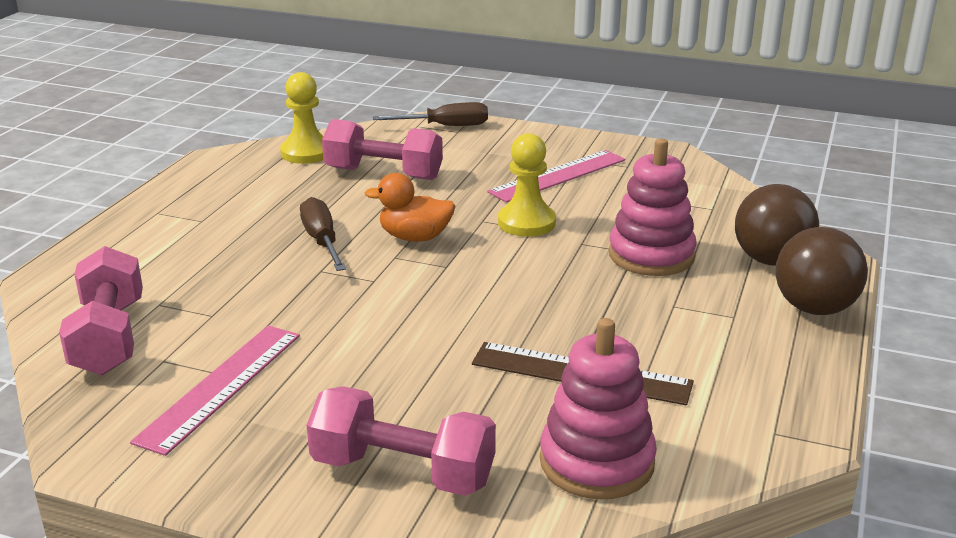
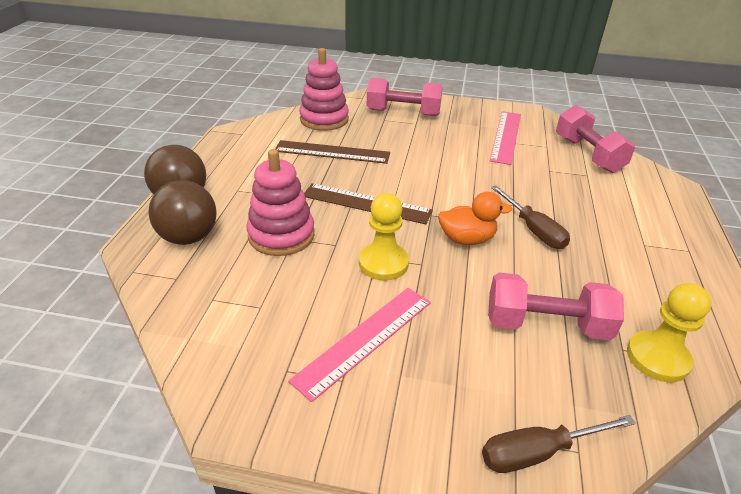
camera: 170 degrees right, 10 degrees up
(533, 284) = (366, 203): none -> brown ruler

